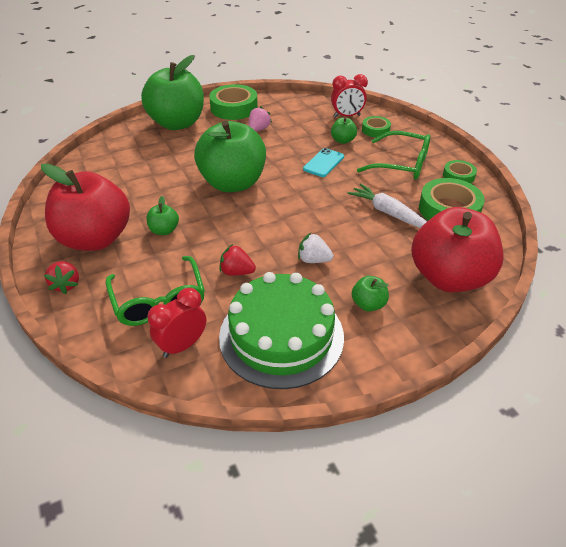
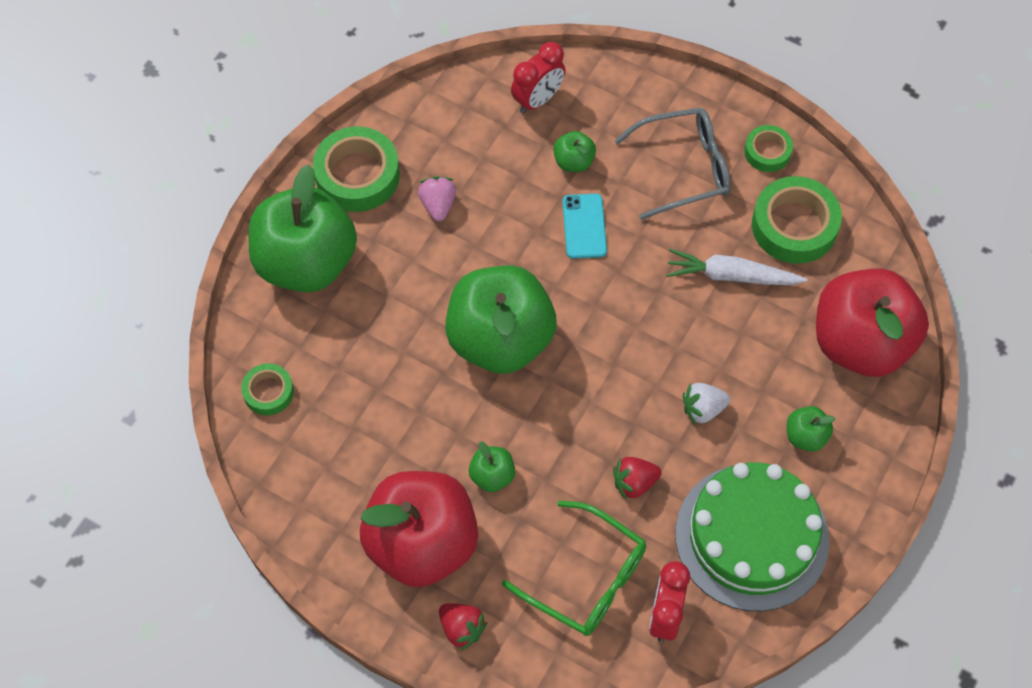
camera: 35 degrees left, 20 degrees up
(375, 130) = (600, 111): green tape -> green tape (268, 392)
(402, 164) = (685, 168): green glasses -> grey glasses

